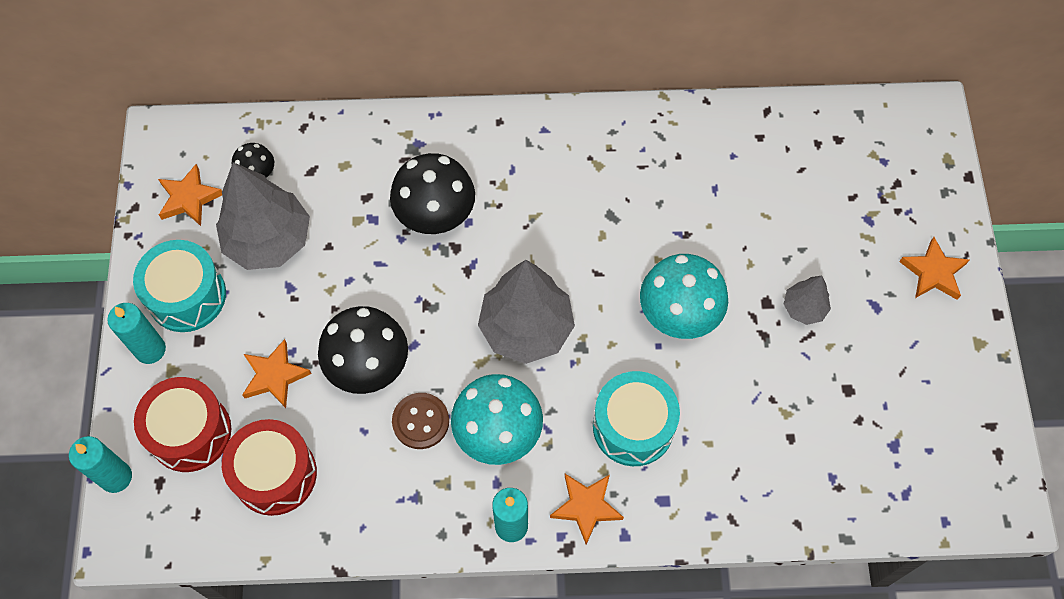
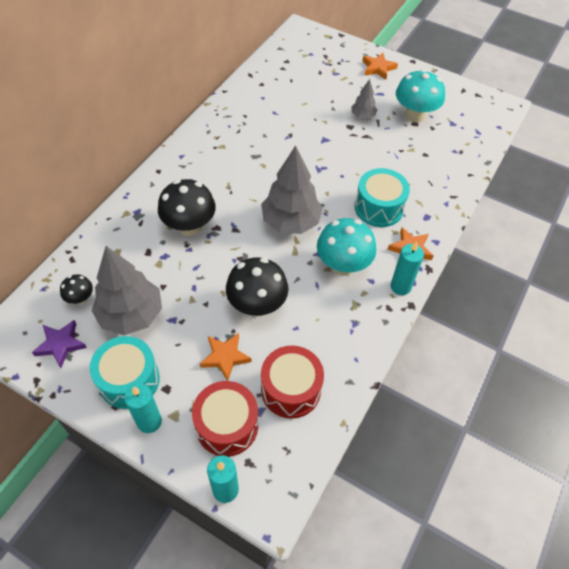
camera: 60 degrees left, 10 degrees down
(189, 198) = (60, 344): orange star -> purple star
(420, 421) = (310, 297): brown button -> none
(678, 315) = (331, 160): turquoise mushroom -> turquoise mushroom (414, 115)

